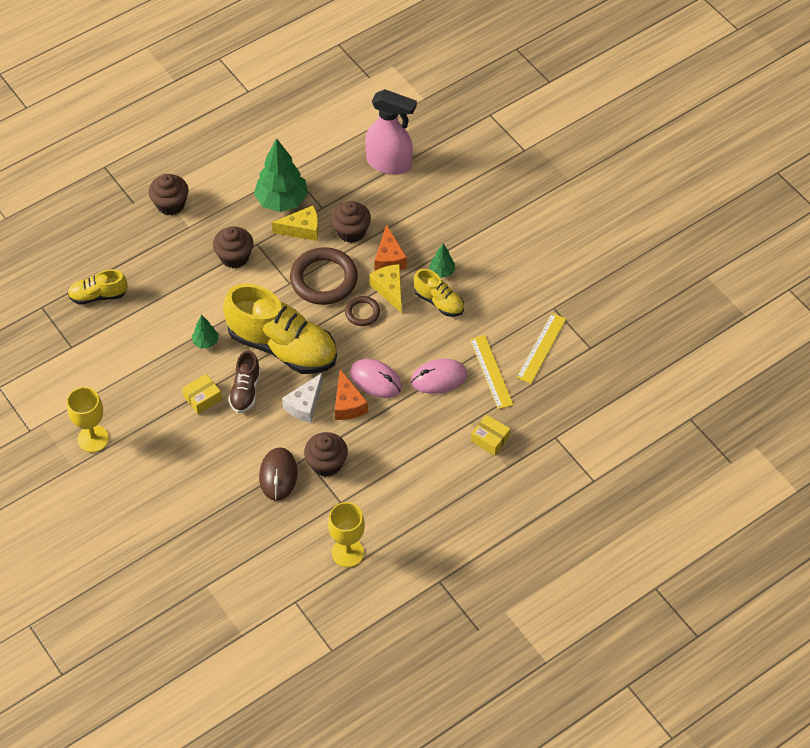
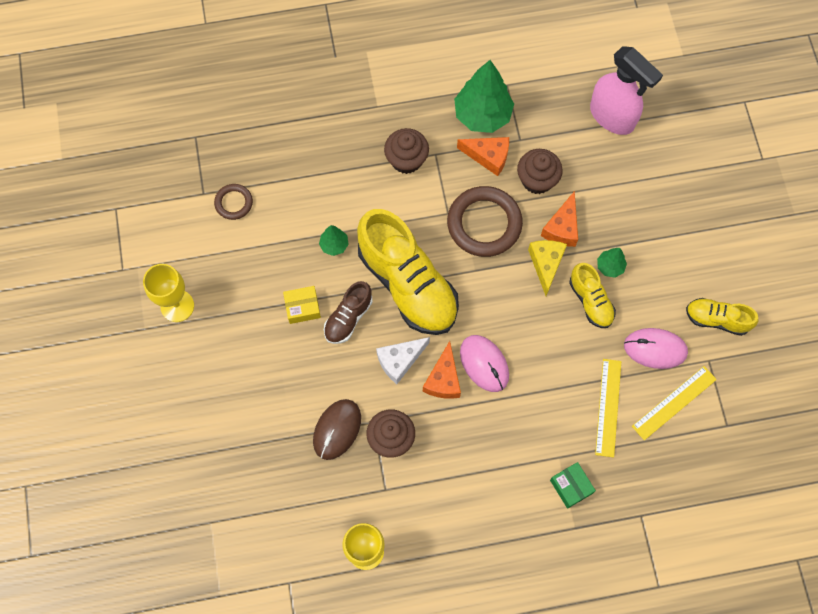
camera: 25 degrees right, 15 degrees up
(98, 295) = (254, 147): yellow shoe -> yellow shoe (716, 319)
(170, 204) = (370, 73): brown cupcake -> none
(302, 229) = (488, 157): yellow cheese -> orange cheese
(362, 312) = (506, 279): brown ring -> brown ring (234, 203)
(439, 378) = (550, 390): pink mouse -> pink mouse (655, 349)
(490, 439) = (571, 486): yellow box -> green box

